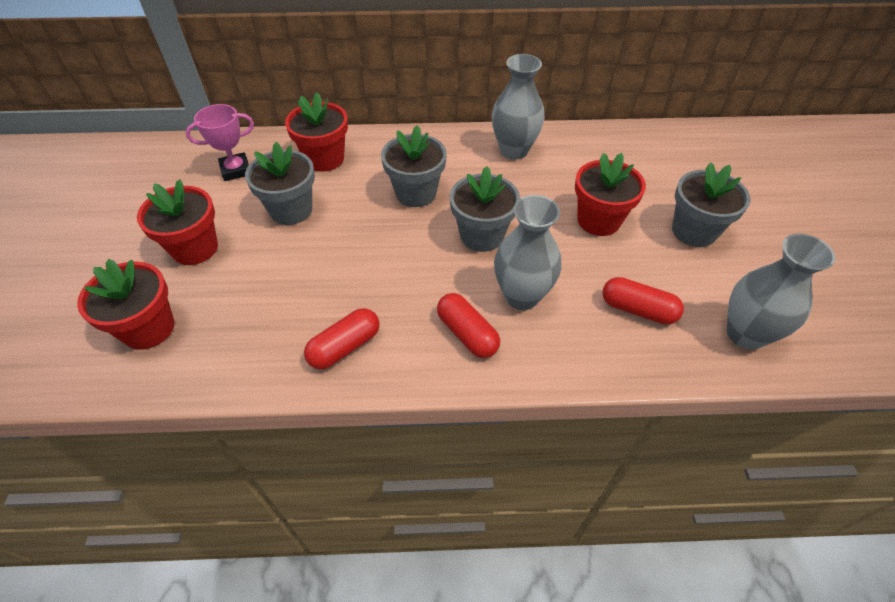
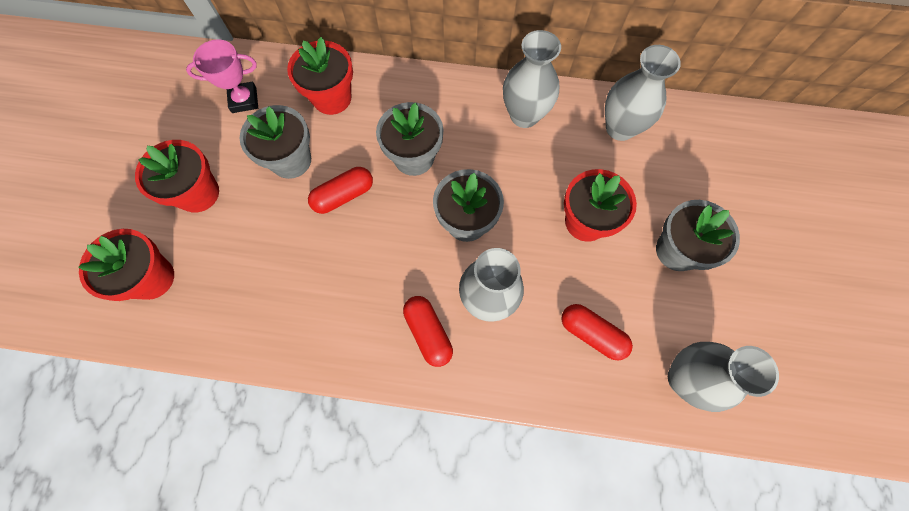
camera: 10 degrees right, 20 degrees up
(345, 347) = (318, 327): red capsule -> red capsule (343, 195)
(605, 149) = (620, 128): none -> grey vase

